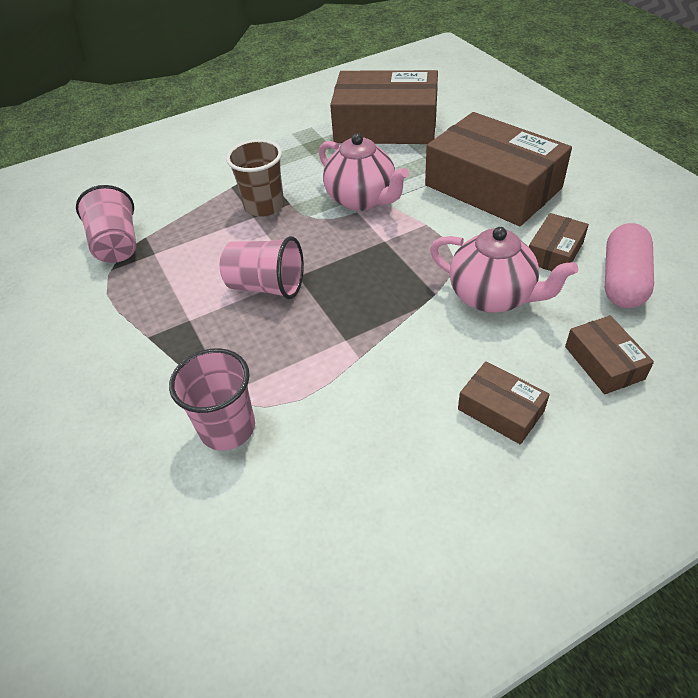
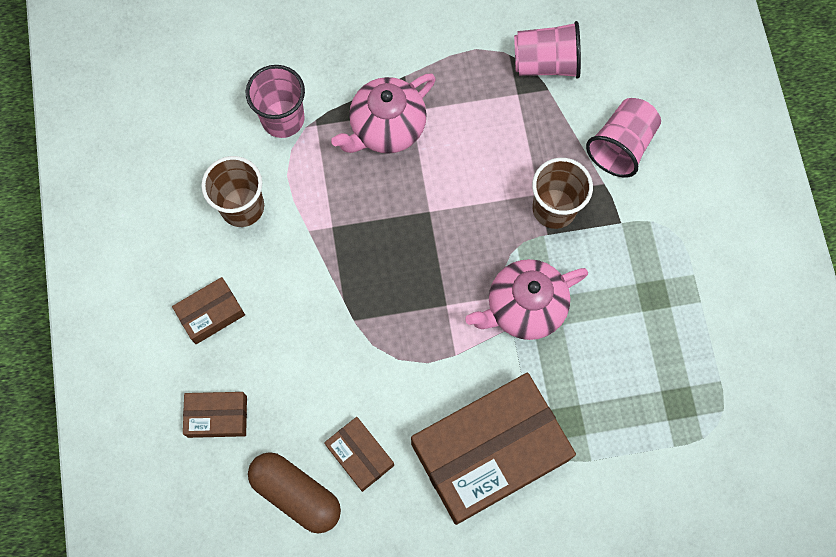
camera: 105 degrees right, 25 degrees up
(266, 286) = (427, 181): pink cup -> pink cup (621, 146)
(357, 428) = (242, 207): none -> brown cup
(386, 126) = (667, 390): brown box -> none
(492, 297) = (328, 367): pink teapot -> pink teapot (386, 129)
(623, 280) = (296, 494): pink capsule -> brown capsule

